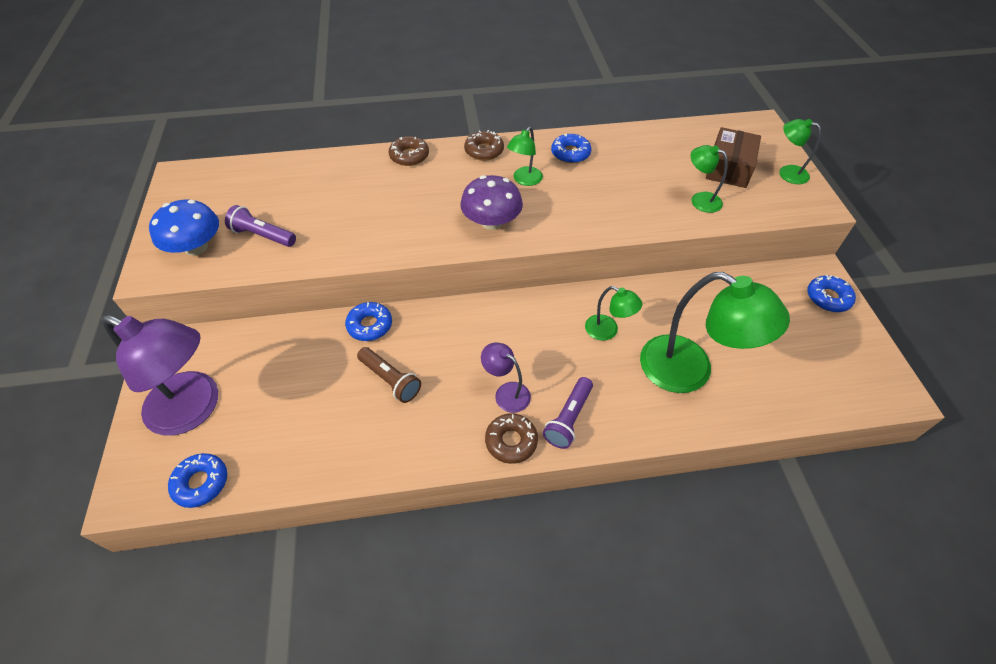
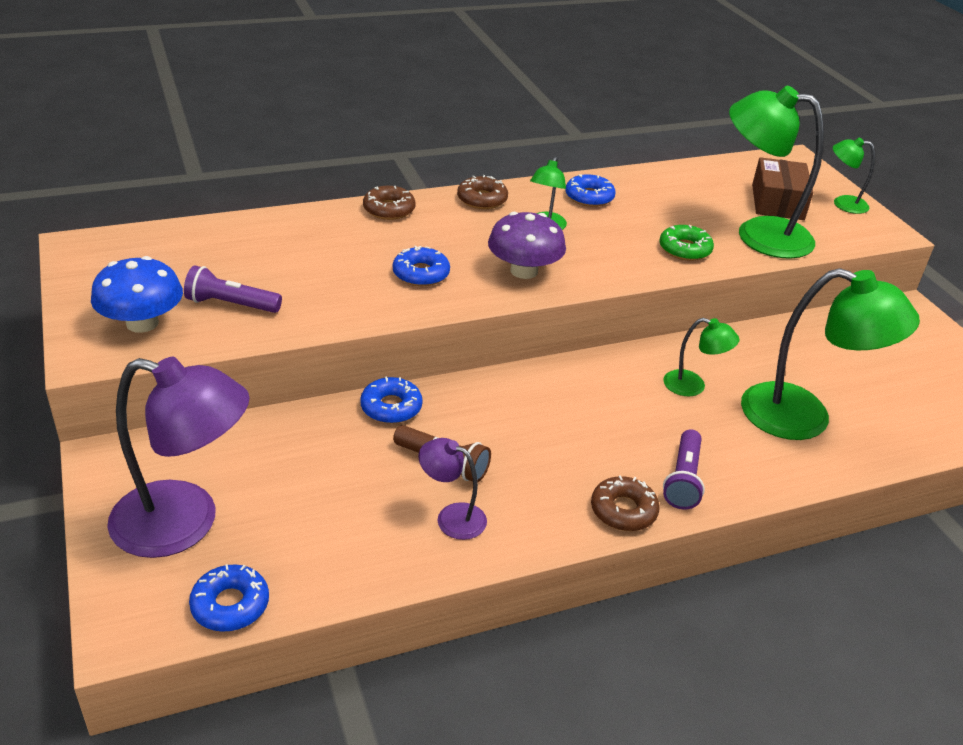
camera: 15 degrees left, 15 degrees down
(506, 393) = (596, 461): purple lamp -> purple lamp (452, 517)
(630, 210) = (685, 249): none -> green donut
(700, 200) = (758, 234): green lamp -> green lamp, size x2.04
(828, 298) = (926, 332): blue donut -> blue donut (421, 274)

